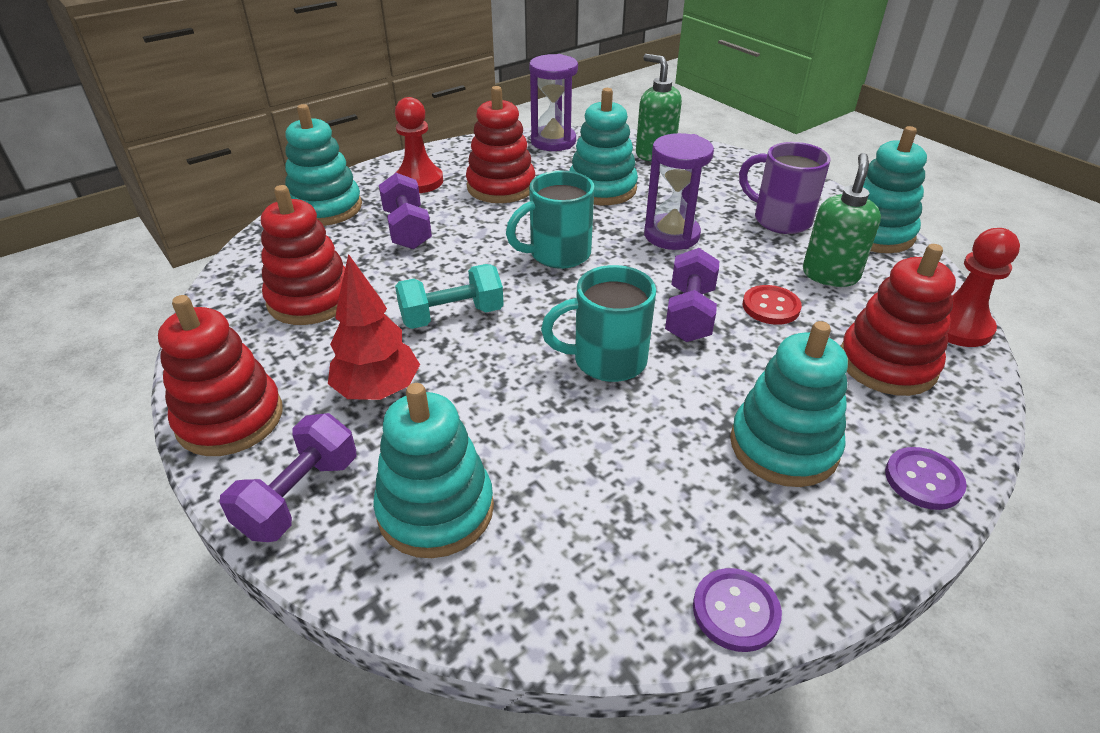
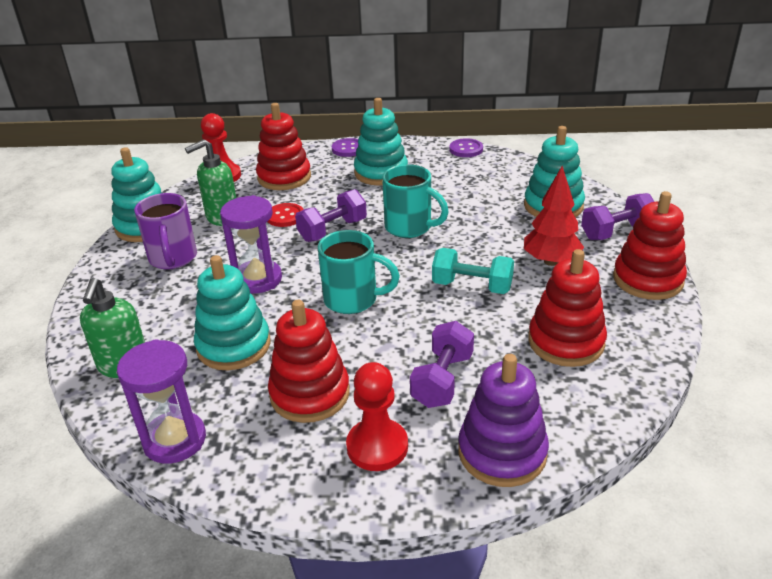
camera: 140 degrees left, 5 degrees down
(325, 208) = (502, 452): turquoise stacking toy -> purple stacking toy

